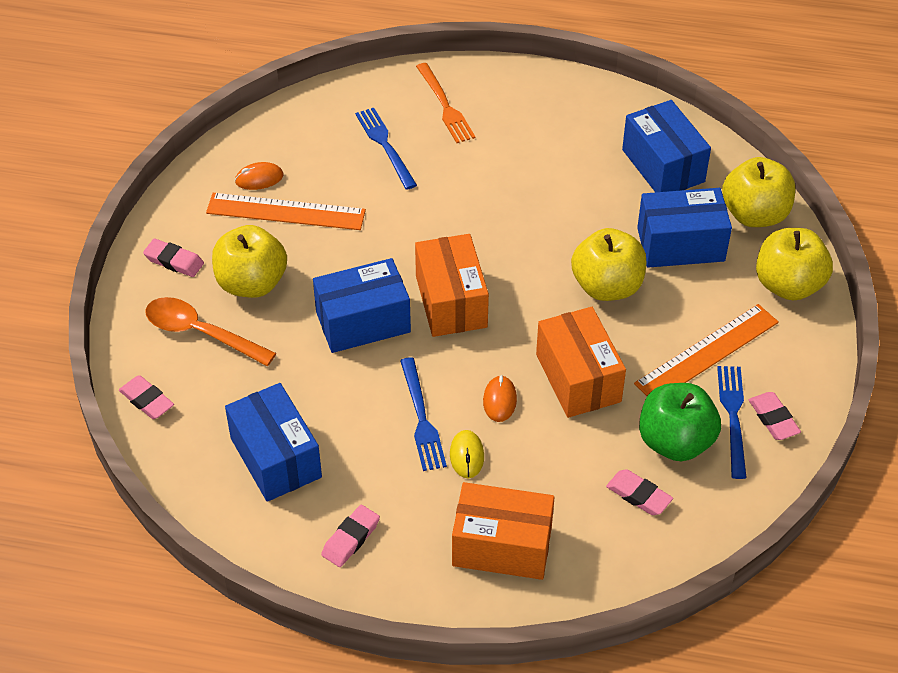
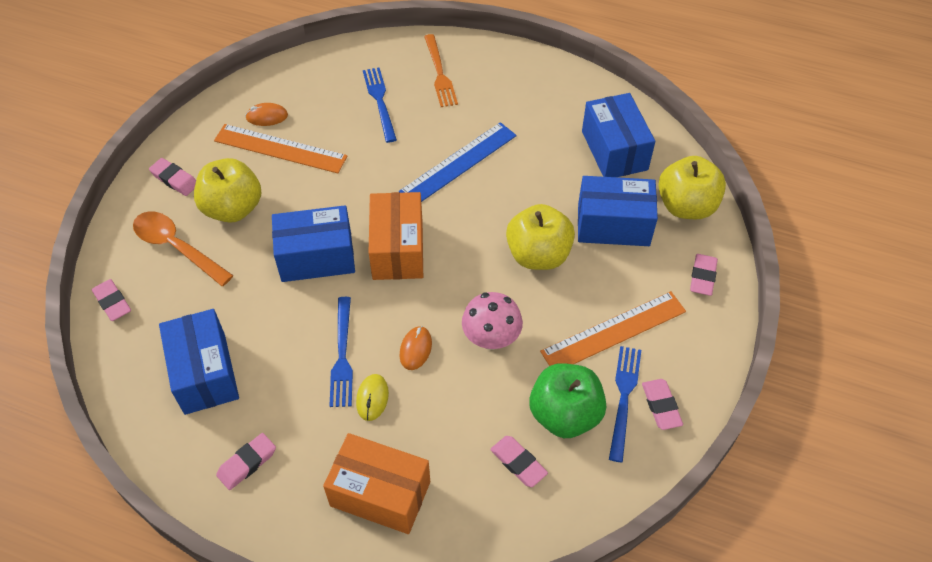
camera: 10 degrees right, 5 degrees up
(494, 202) = (459, 163): none -> blue ruler
(578, 378) = (491, 338): orange box -> pink mushroom
(788, 285) = (702, 277): yellow apple -> pink eraser

